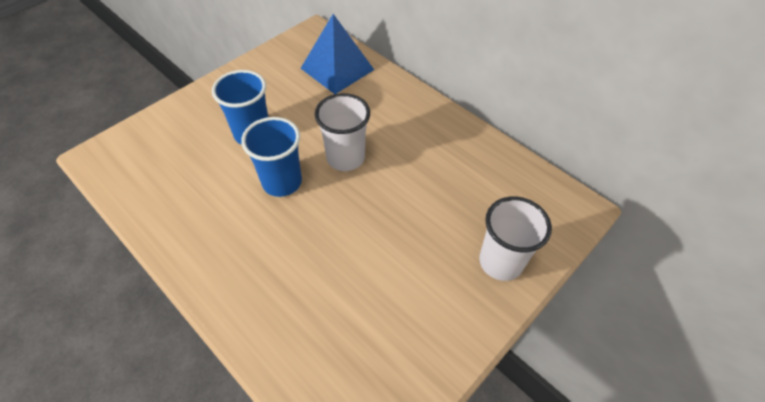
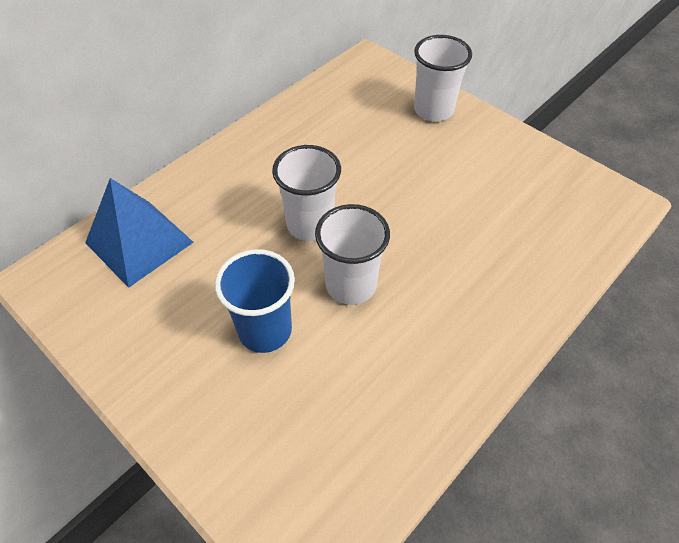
camera: 90 degrees left, 0 degrees up
(282, 182) = (351, 285): blue cup -> white cup

